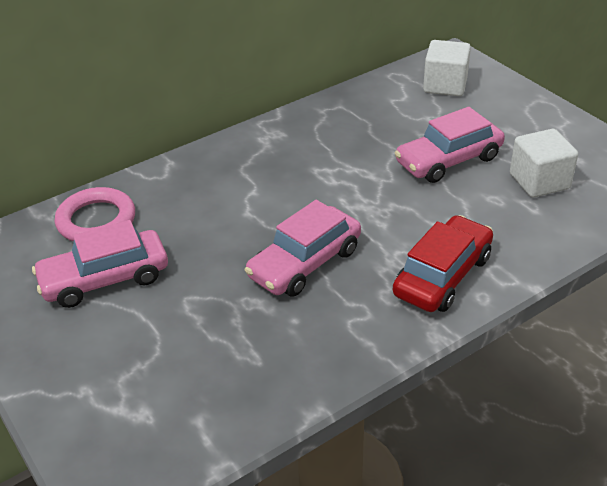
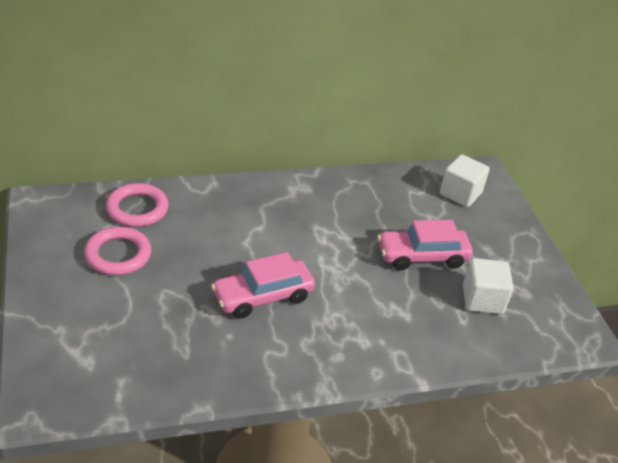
camera: 15 degrees right, 0 degrees up
(105, 279) = (118, 255): pink car -> pink ring
(443, 276) = (357, 345): red car -> none

